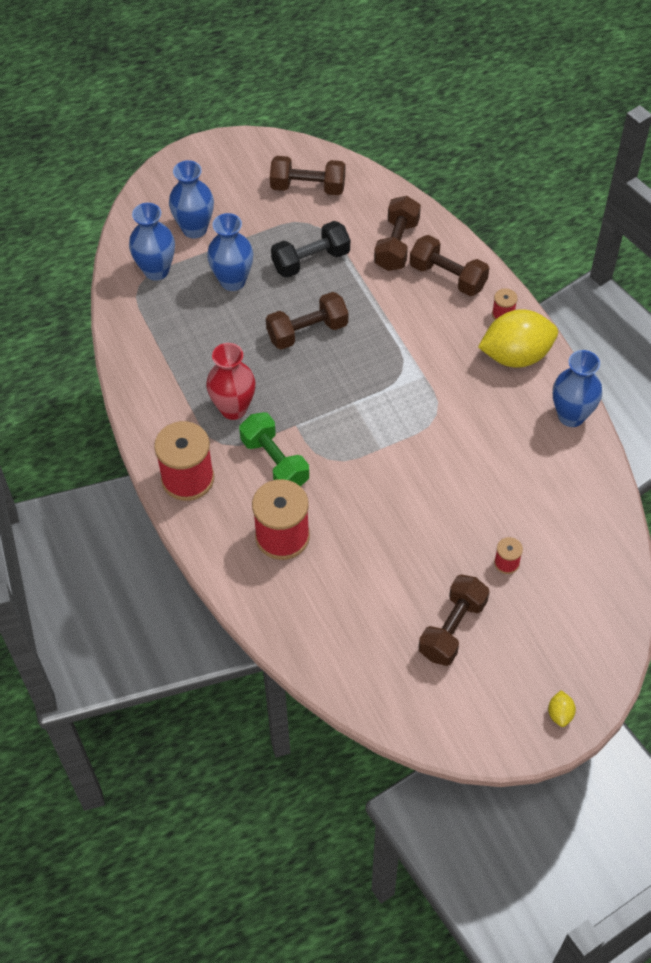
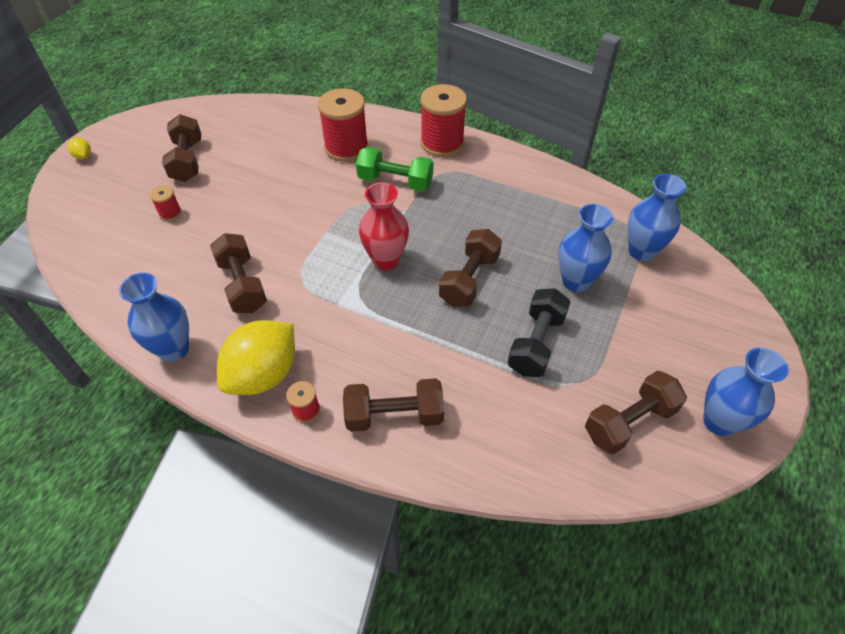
camera: 140 degrees right, 5 degrees down
(194, 229) = (664, 305): blue vase -> blue vase (719, 421)
(233, 408) = (461, 195): red vase -> red vase (386, 260)
(396, 245) = (476, 417): brown dumbbell -> brown dumbbell (242, 285)

